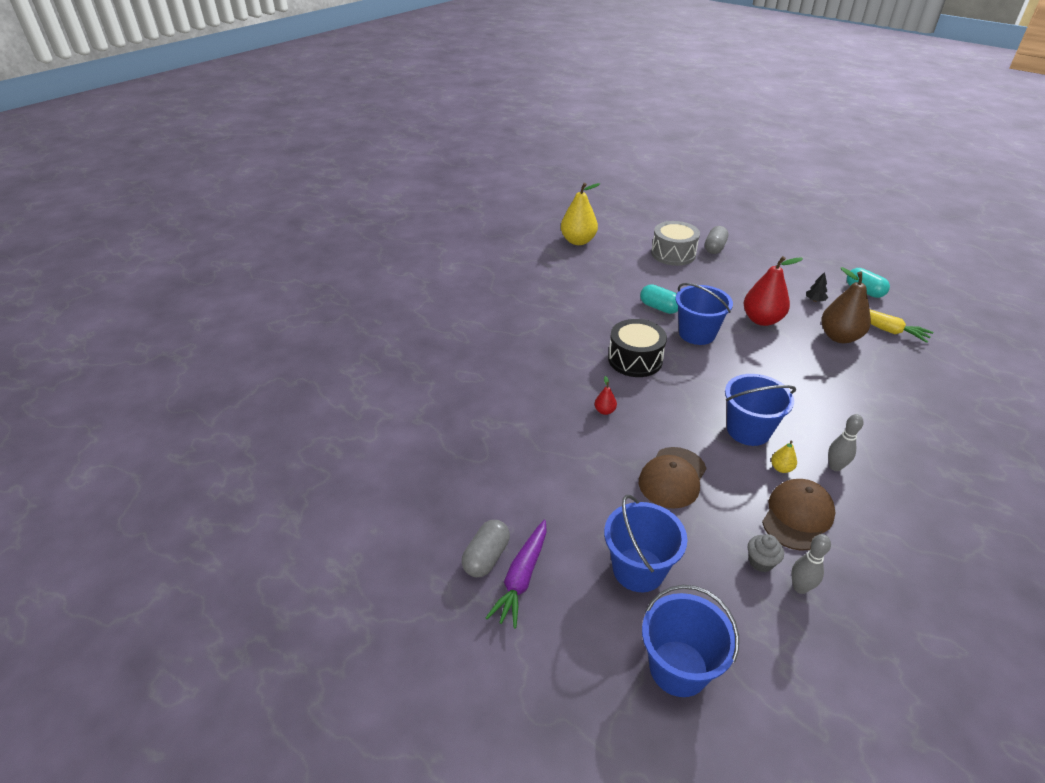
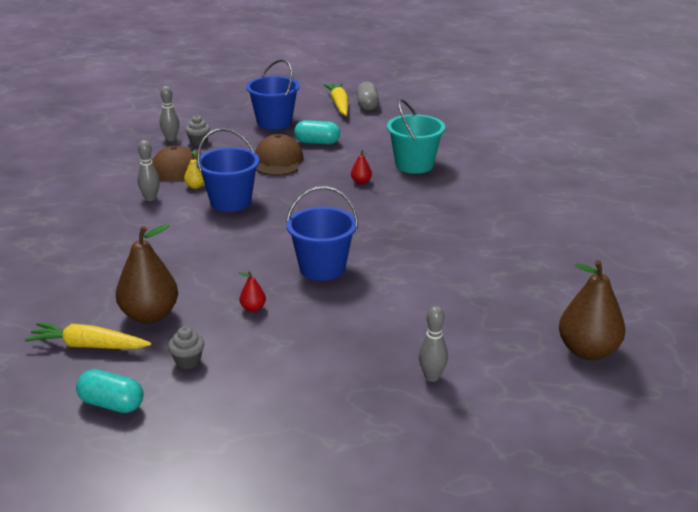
camera: 150 degrees right, 10 degrees down
(522, 577) = (339, 105): purple carrot -> yellow carrot
(534, 415) = (414, 165): none -> turquoise bucket
(578, 241) = (588, 351): yellow pear -> brown pear
(635, 359) = (368, 224): black drum -> none
(659, 308) = (386, 285): turquoise capsule -> turquoise capsule (317, 142)
(673, 254) = (432, 377): grey drum -> grey bowling pin
(678, 668) = (232, 102): blue bucket -> none
(714, 248) = (377, 414): grey capsule -> none
(762, 320) = (253, 308): red pear -> red pear, size x0.44
(814, 300) = (188, 361): black tree -> grey cupcake

